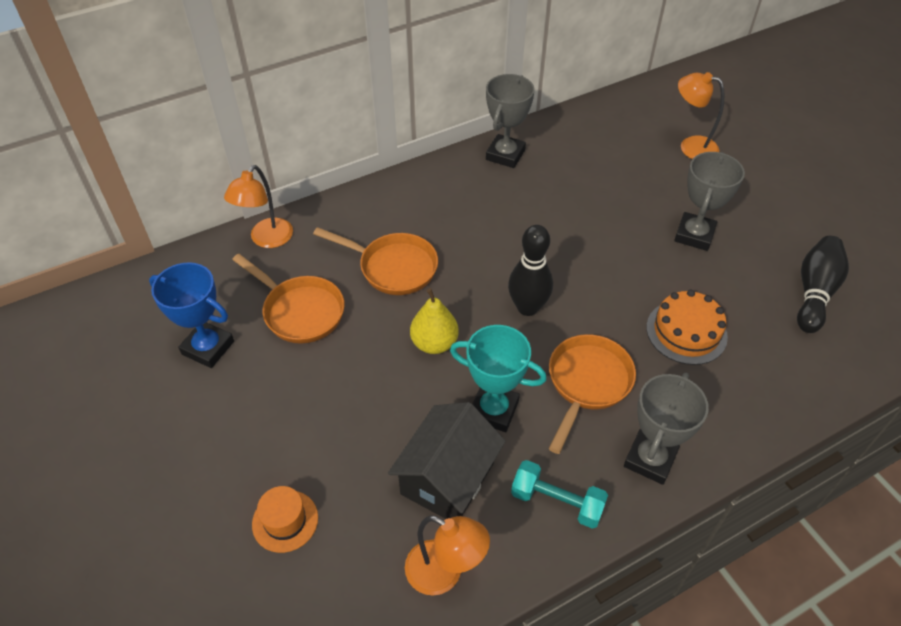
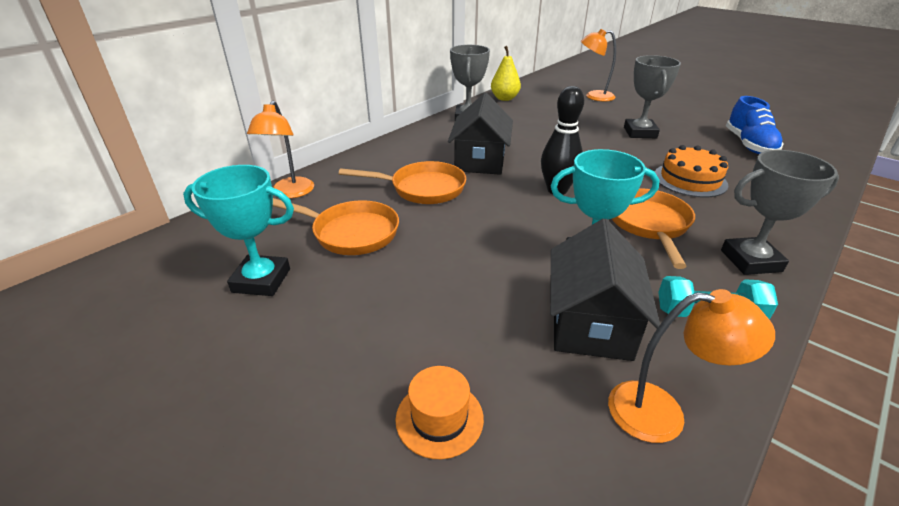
camera: 20 degrees left, 15 degrees down
(208, 348) = (261, 280): blue trophy -> turquoise trophy
(434, 343) = (496, 227): yellow pear -> yellow pear (504, 98)
(475, 238) = (480, 160): none -> black house
(650, 459) = (750, 261): grey trophy -> grey trophy turned 75 degrees clockwise
(814, 292) = (749, 145): black bowling pin -> blue shoe

